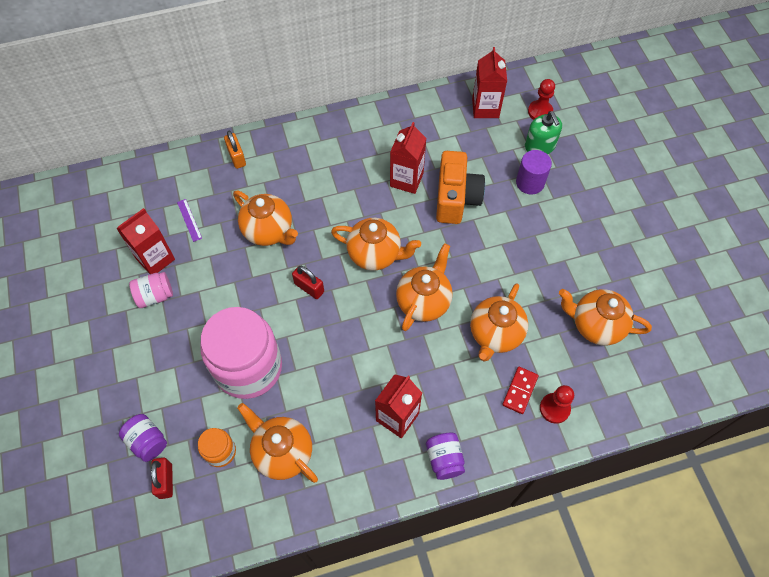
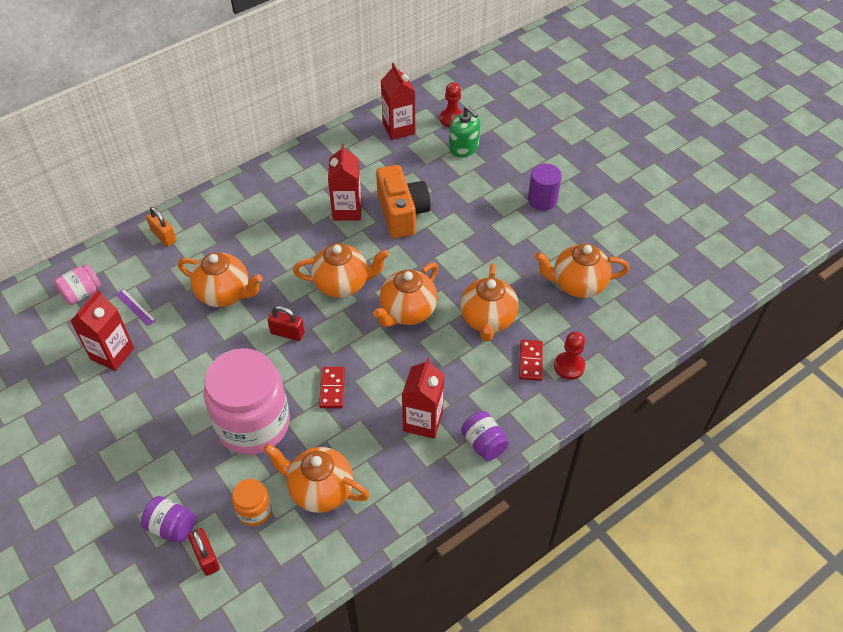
camera: 20 degrees left, 10 degrees down
(155, 296) = (125, 388): pink jar -> pink jar (81, 293)
(328, 356) = (332, 388): none -> red domino
(424, 301) = (407, 312): orange teapot -> orange teapot turned 150 degrees counterclockwise
(530, 182) = (467, 181): purple cylinder -> purple cylinder (542, 200)

